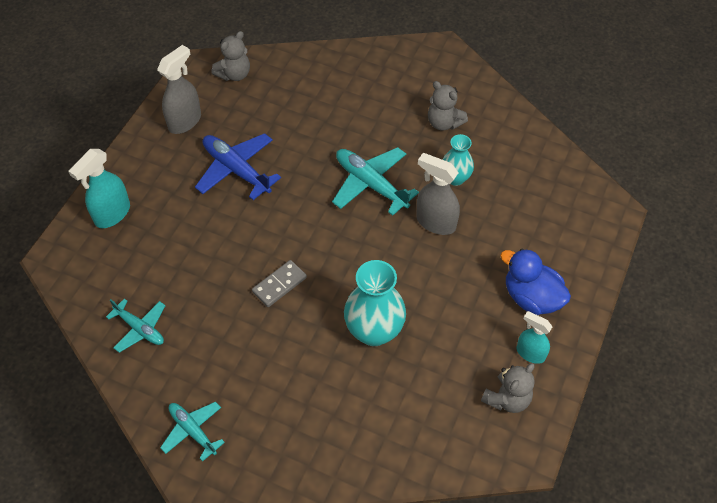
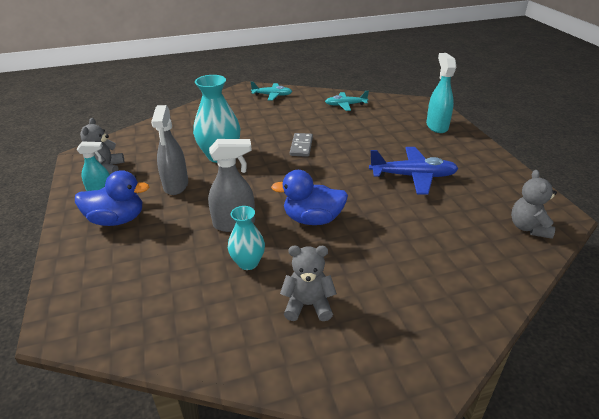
camera: 140 degrees right, 20 degrees down
(185, 121) = (493, 181): grey spray bottle -> grey spray bottle (176, 185)
(371, 184) = (312, 219): turquoise plane -> blue duck

